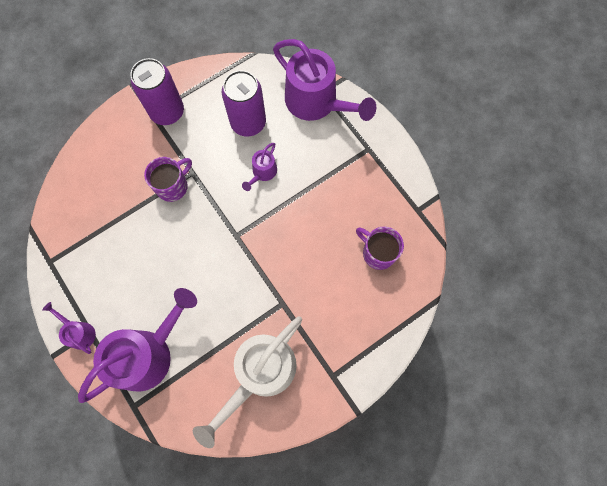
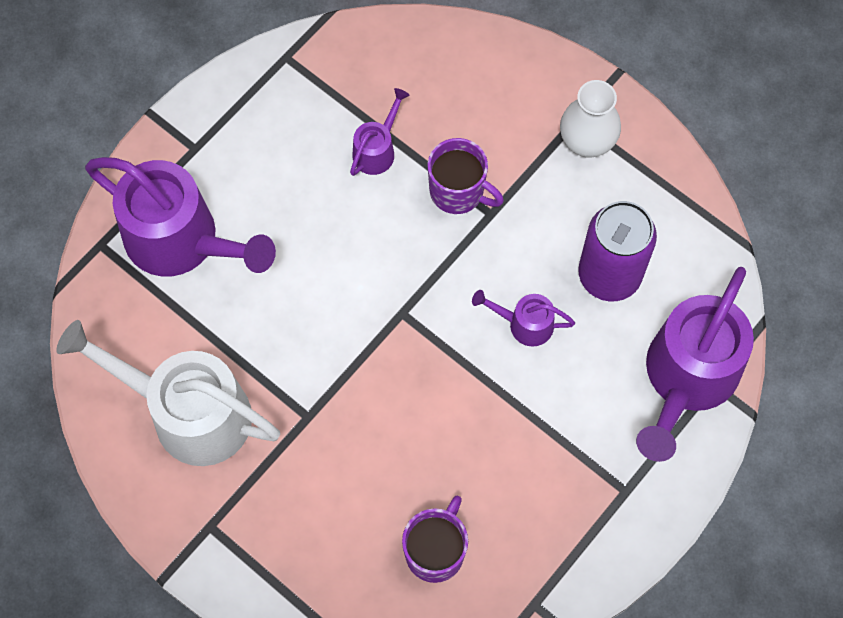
camera: 75 degrees right, 5 degrees down
(79, 332) = (190, 134): purple watering can -> purple watering can (377, 149)
(167, 112) = (587, 142): purple can -> white vase

